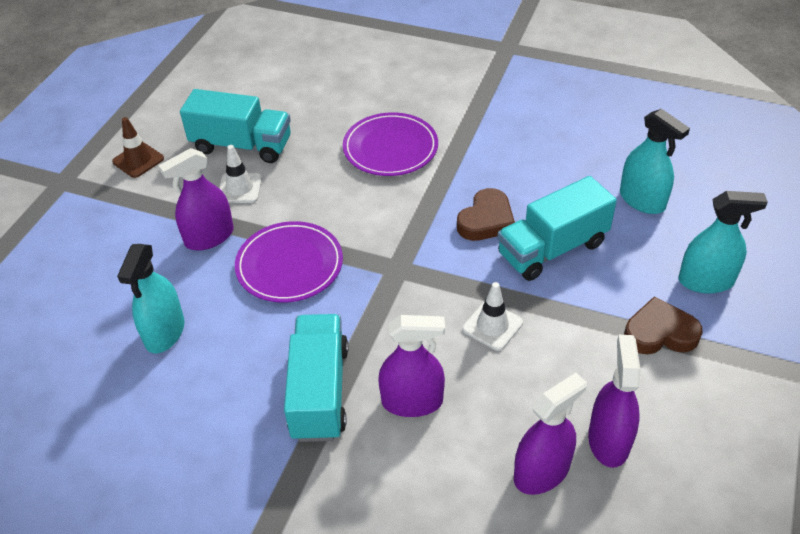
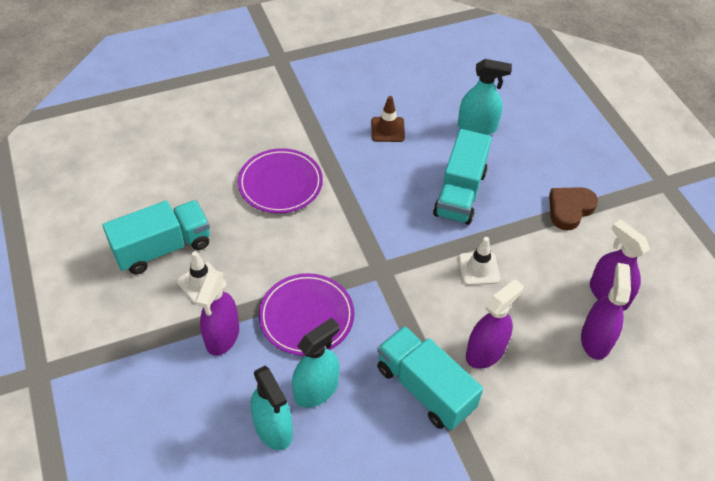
camera: 45 degrees left, 5 degrees up
(138, 160) = (87, 313): brown traffic cone -> brown traffic cone (387, 129)
(486, 220) = (401, 198): brown heart -> none
(706, 281) = (561, 160): turquoise spray bottle -> turquoise spray bottle (316, 389)

